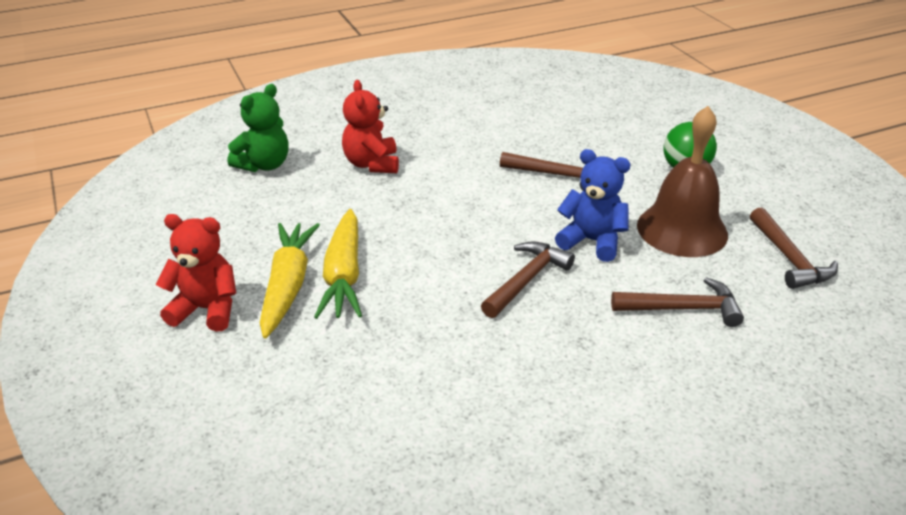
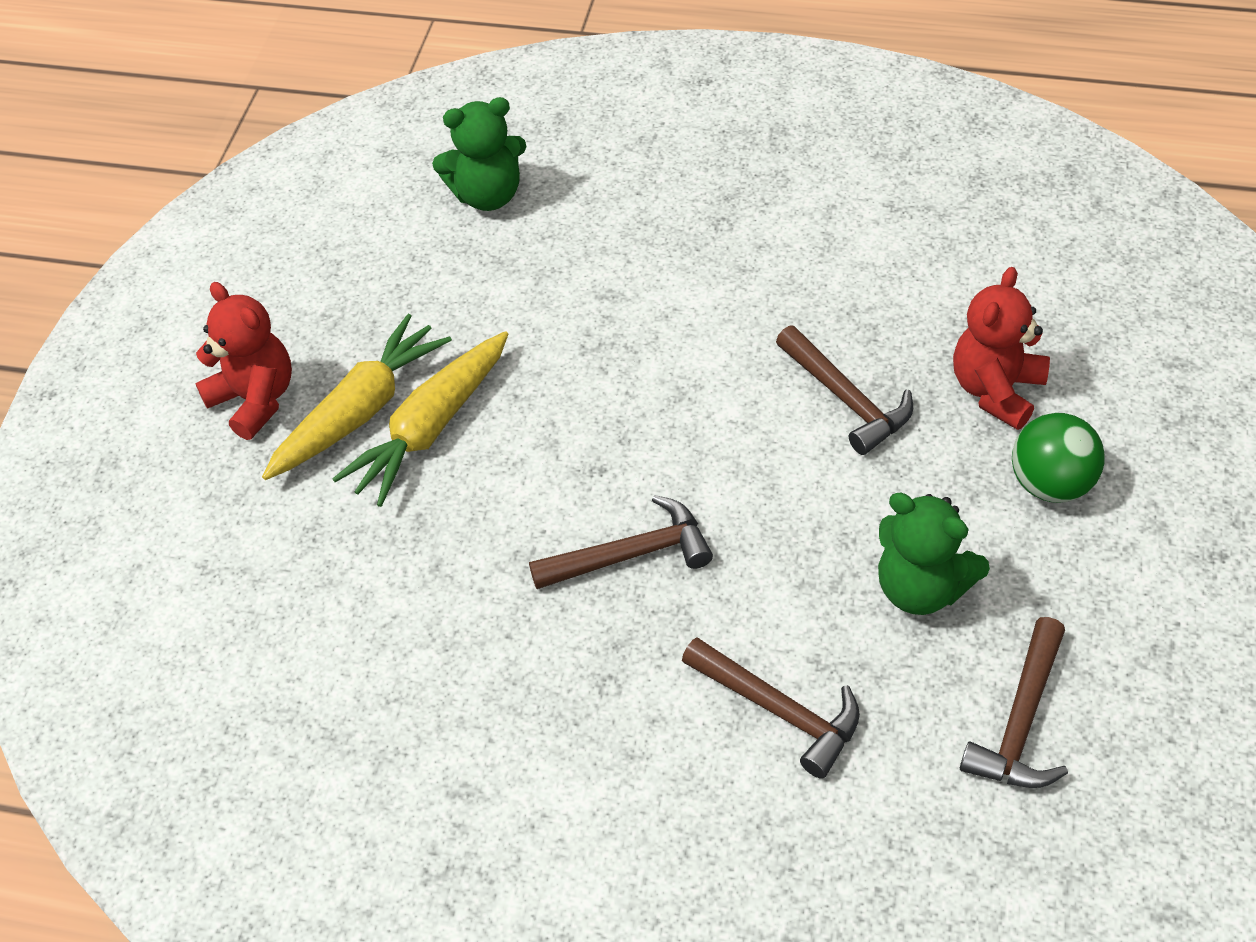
camera: 40 degrees right, 15 degrees up
(372, 164) = (619, 257): red teddy bear -> red teddy bear (996, 390)
(592, 241) = (775, 539): blue teddy bear -> none
(682, 229) = (921, 588): brown bell -> green teddy bear

